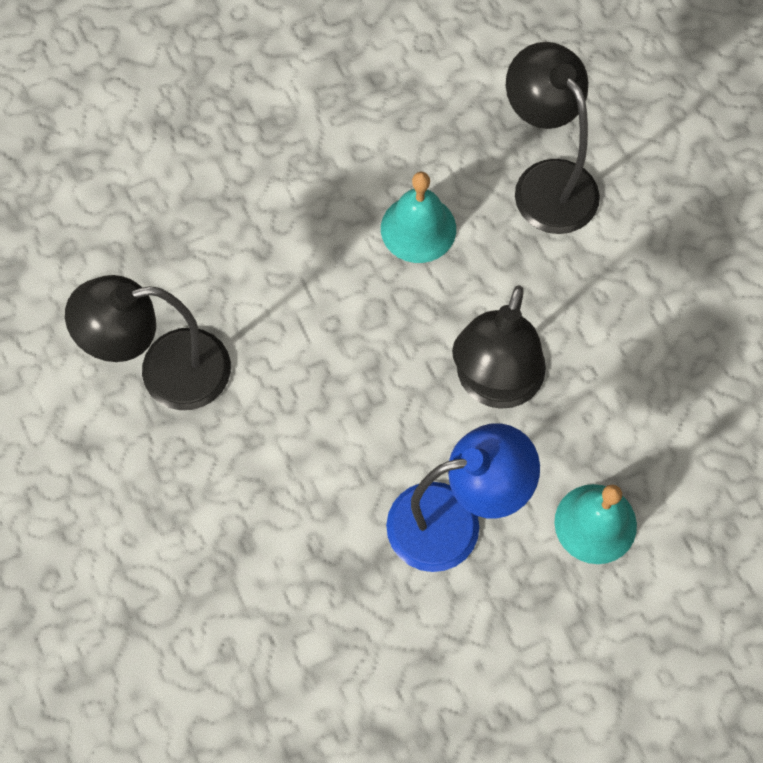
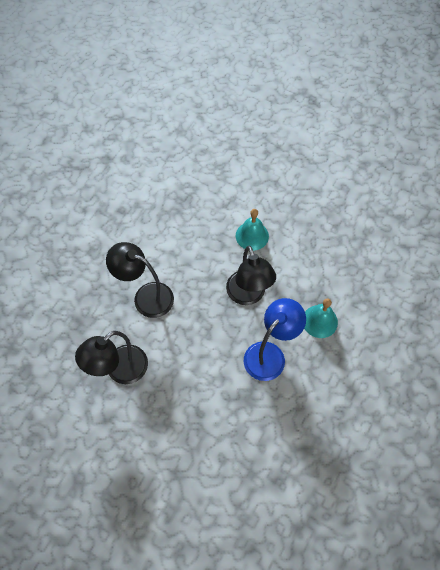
camera: 35 degrees left, 5 degrees down
(418, 228) = (178, 256): turquoise bell -> turquoise bell (252, 236)
(546, 182) = (212, 211): black lamp -> black lamp (146, 296)

